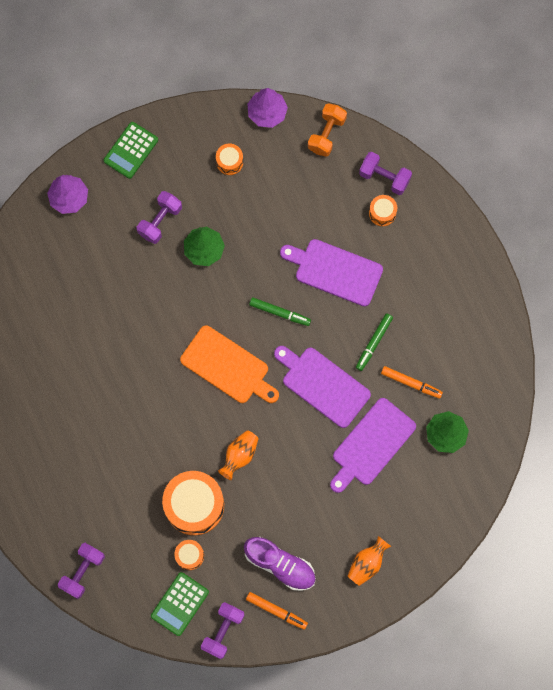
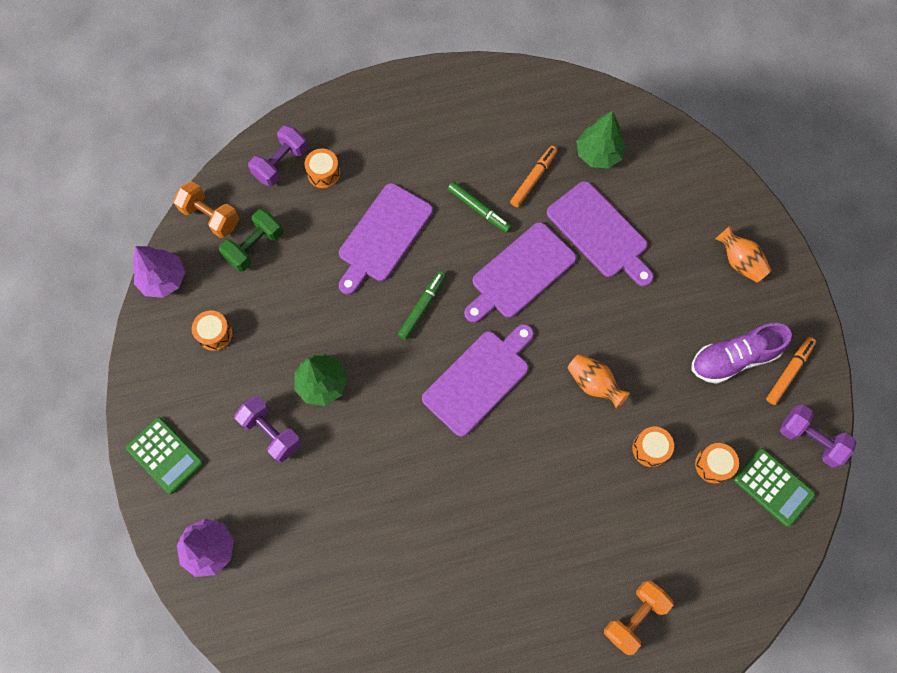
camera: 80 degrees left, 5 degrees down
(66, 507) = (634, 617): none -> orange dumbbell
(83, 571) = (723, 608): purple dumbbell -> none
(194, 505) = (650, 449): orange drum -> orange drum, size x0.48
(228, 366) = (479, 379): orange cutting board -> purple cutting board
(280, 565) = (733, 358): purple shoe -> purple shoe turned 150 degrees counterclockwise
(307, 174) = (254, 247): none -> green dumbbell

